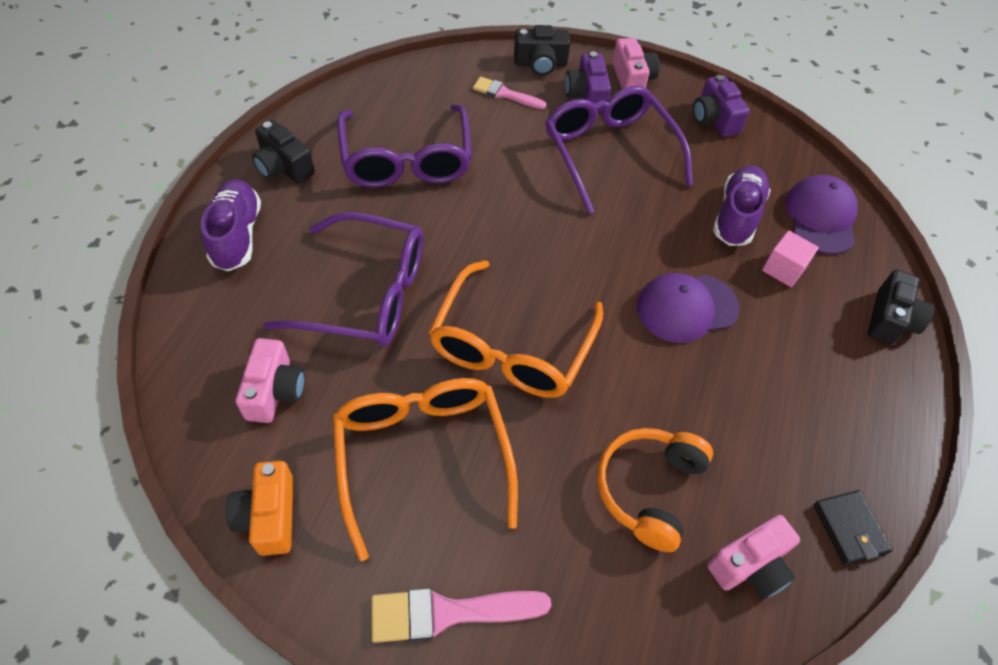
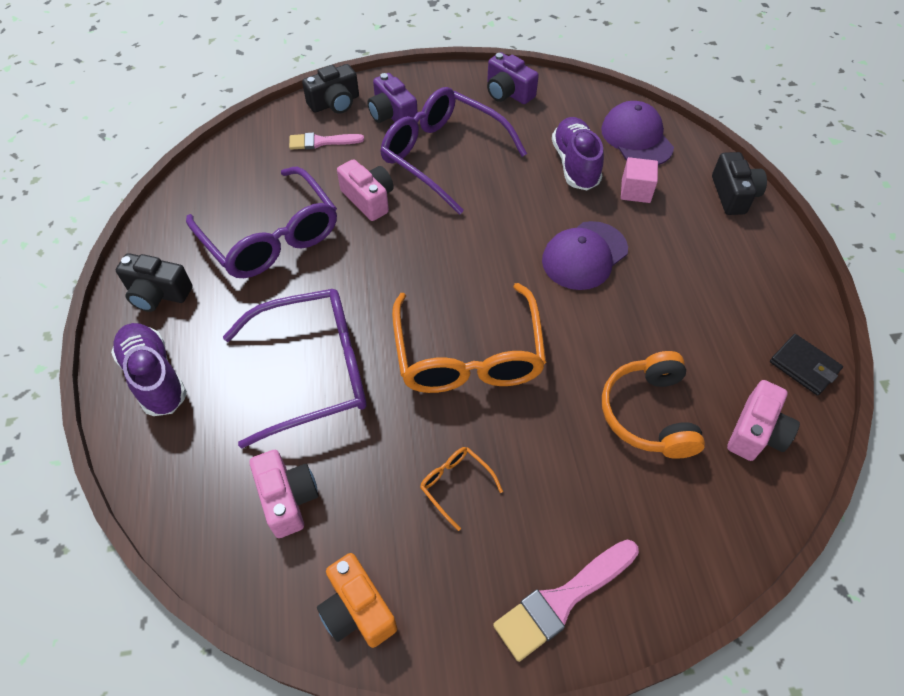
camera: 25 degrees left, 0 degrees up
(422, 456) = (455, 485): orange glasses -> orange glasses, size x0.42
(632, 79) = (421, 86): pink camera -> pink camera (369, 199)

